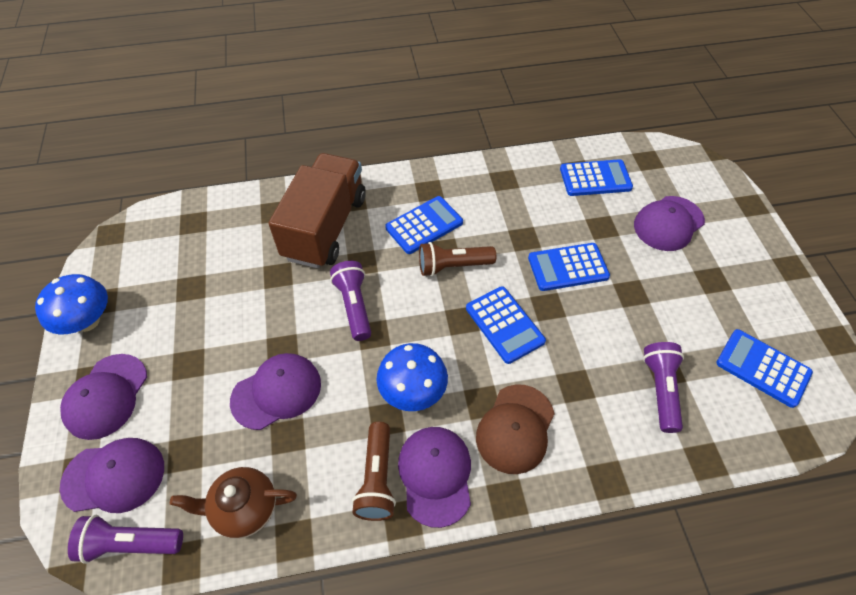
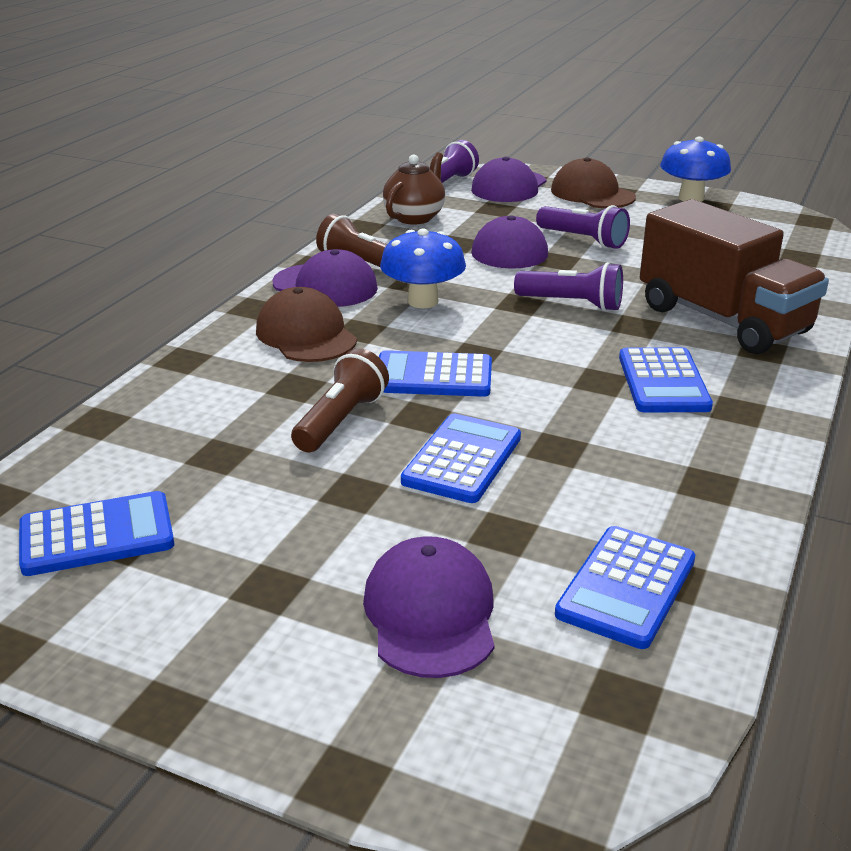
camera: 125 degrees right, 25 degrees down
(106, 396) = (592, 194): purple cap -> brown cap
(453, 266) = (565, 377): brown flashlight -> brown flashlight (340, 421)
(660, 390) = (205, 437): purple flashlight -> purple flashlight (583, 240)

